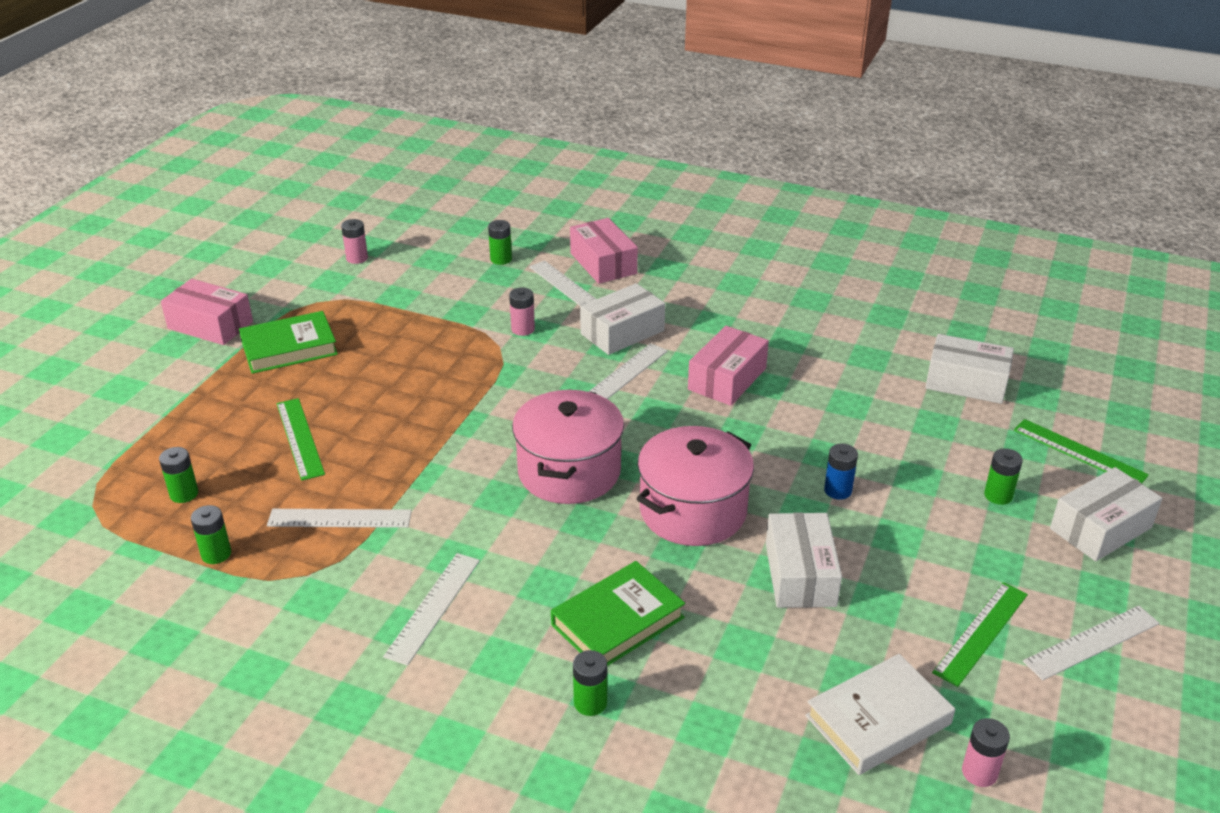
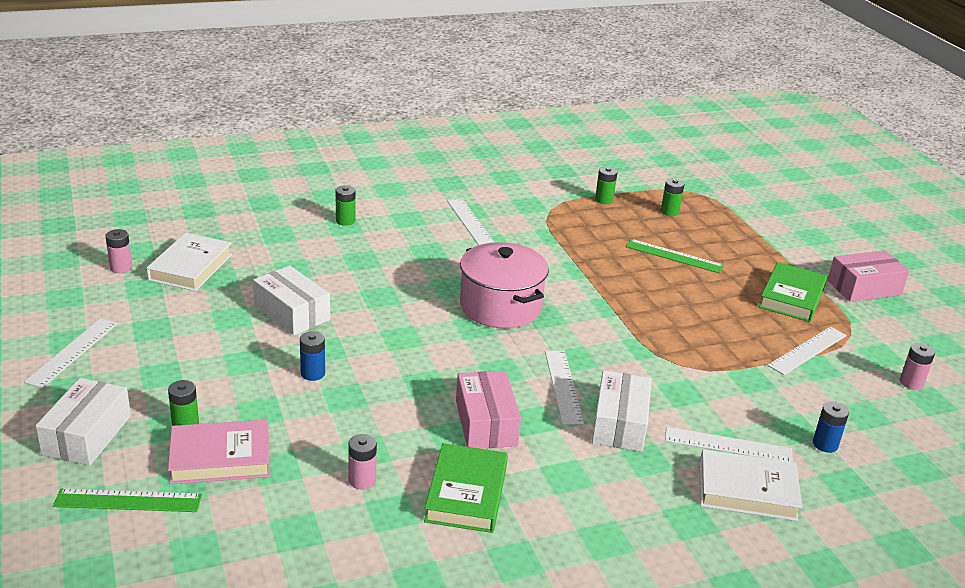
camera: 135 degrees right, 5 degrees down
(339, 518) = (579, 234): white ruler -> white ruler (807, 350)
(501, 259) = (825, 444): green battery -> blue battery
(523, 329) = (690, 387): pink battery -> pink battery (362, 480)
(603, 263) = (747, 491): pink box -> white book
(618, 621) = (371, 252): green book -> green book (466, 493)
(693, 511) = (396, 318): pink pot -> none
(966, 382) = (277, 529): white box -> none
(981, 452) = (220, 458): none -> pink book
(981, 633) = (152, 328): green ruler -> none

